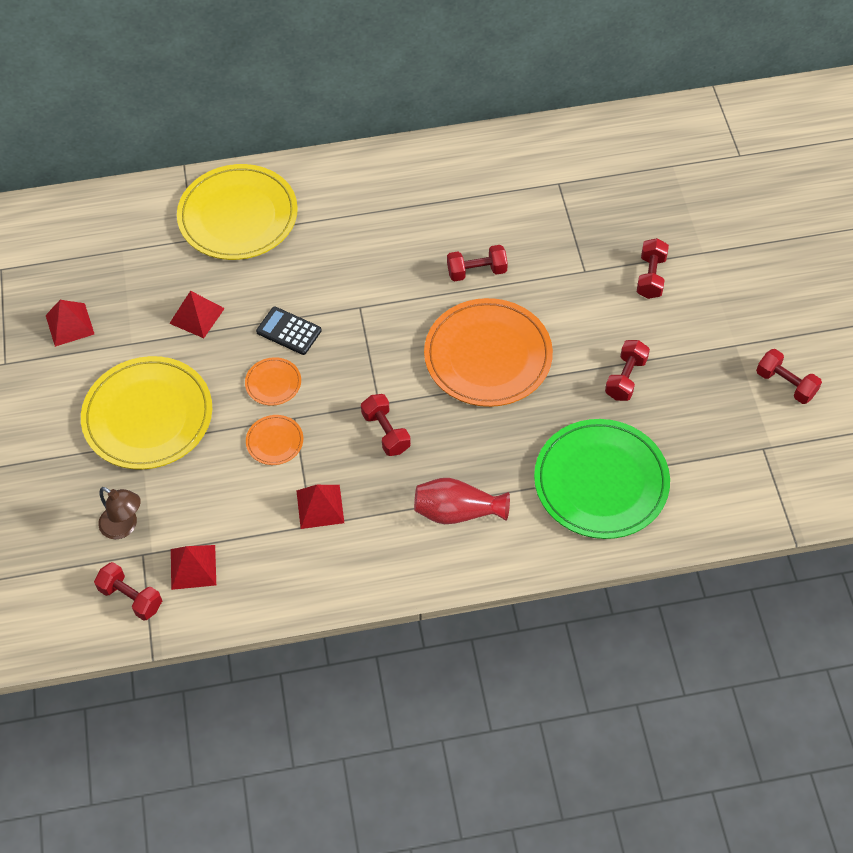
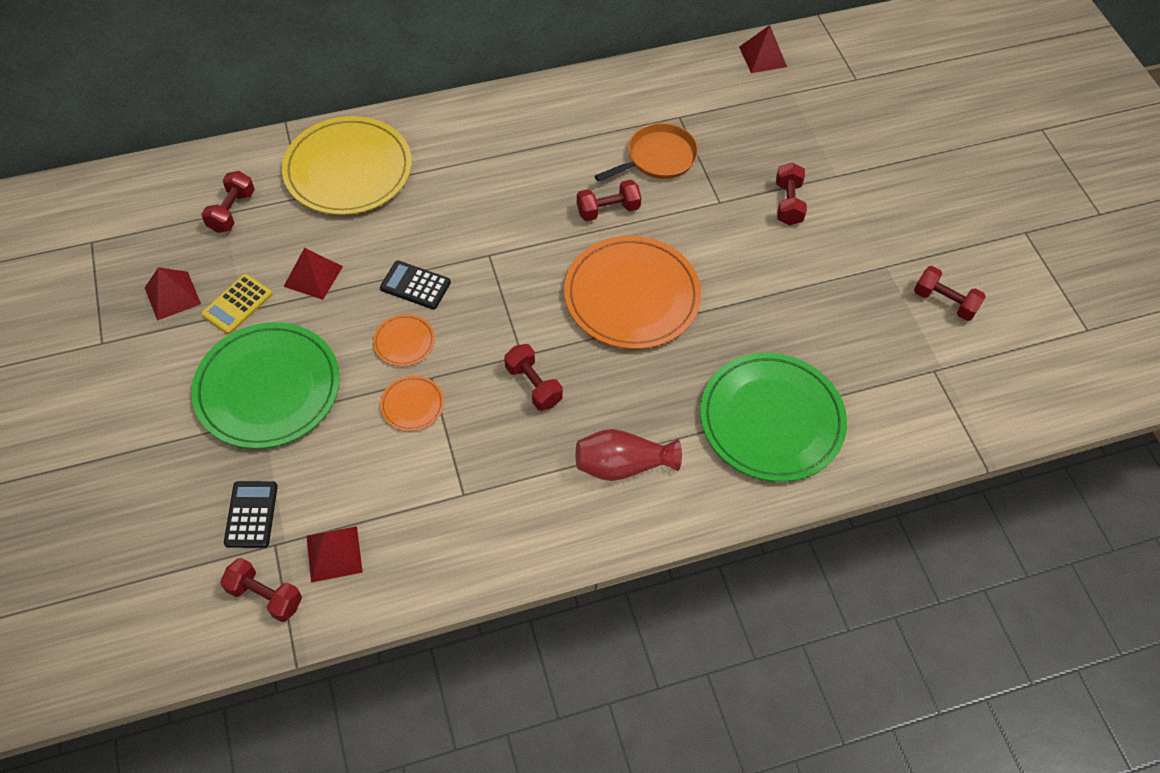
camera: 10 degrees left, 0 degrees up
(124, 526) = (251, 514): brown lamp -> black calculator
(126, 337) = (237, 304): none -> yellow calculator
(148, 416) = (268, 388): yellow plate -> green plate
(320, 506) = (470, 472): red pyramid -> red pyramid (763, 56)
(532, 223) = (658, 158): none -> orange pan
(625, 378) = (779, 308): red dumbbell -> red dumbbell (232, 211)

